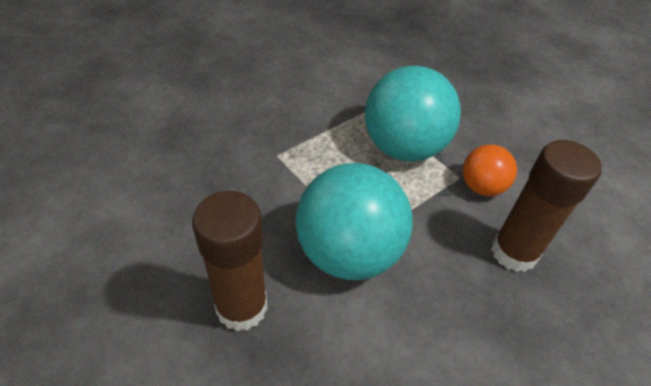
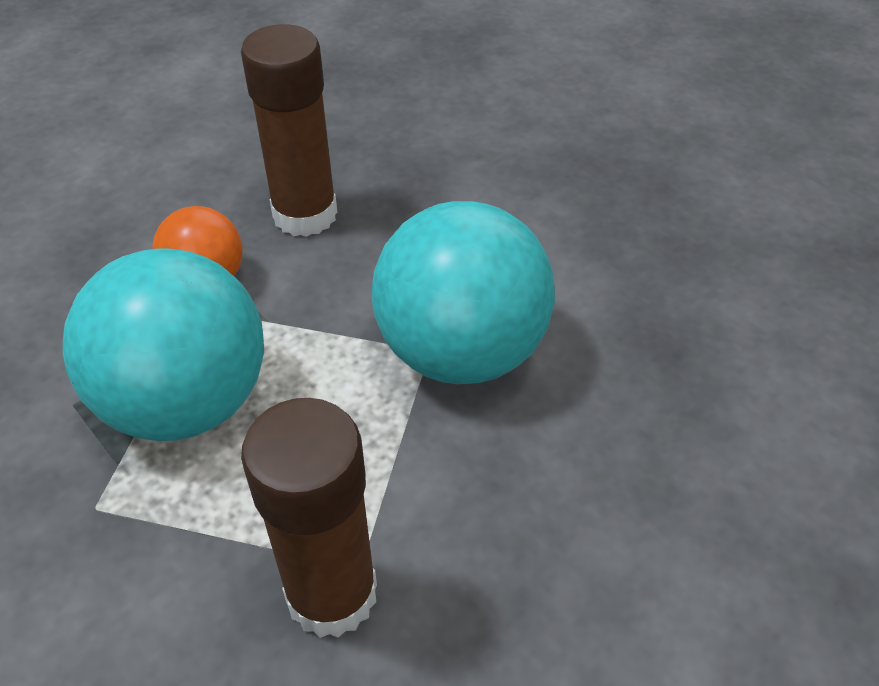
camera: 125 degrees left, 0 degrees up
(242, 307) = (646, 402): brown glue stick -> brown glue stick (332, 594)

